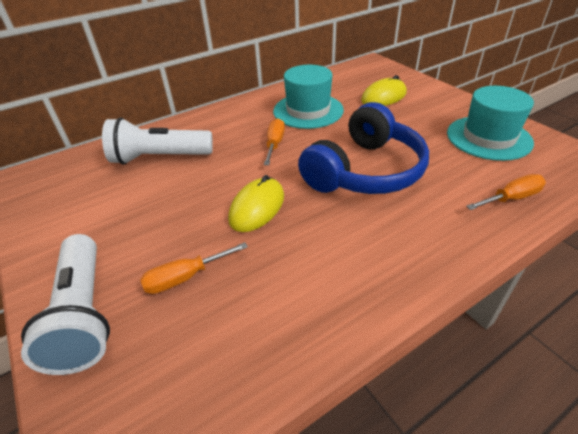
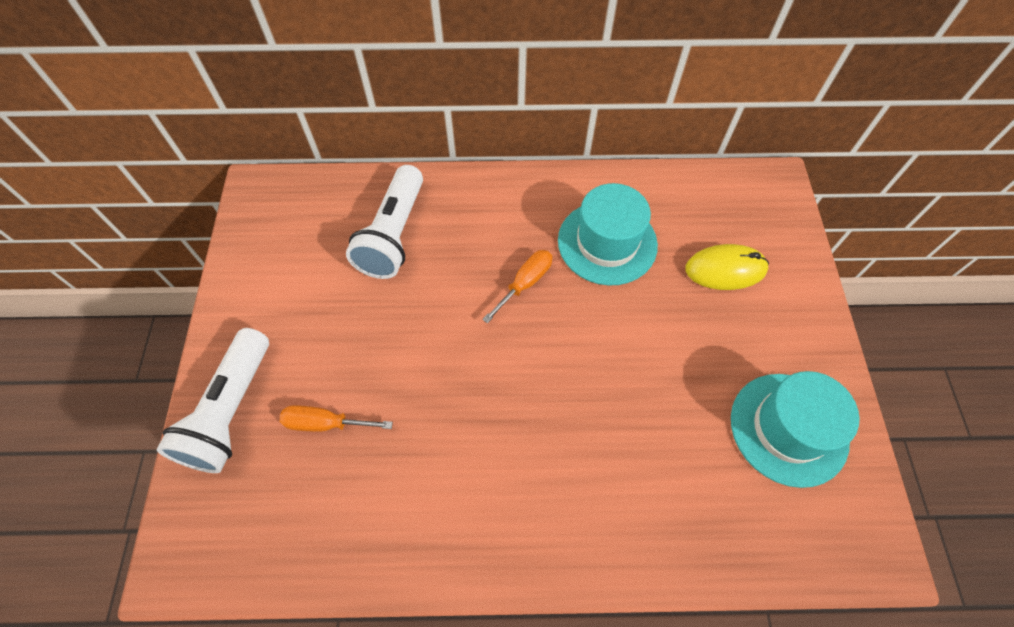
camera: 30 degrees right, 20 degrees up
(160, 158) = (394, 235): white flashlight -> white flashlight turned 105 degrees counterclockwise
(257, 207) = (441, 374): yellow mouse -> none
(365, 171) = (589, 390): blue headphones -> none
(511, 198) = (714, 536): orange screwdriver -> none

